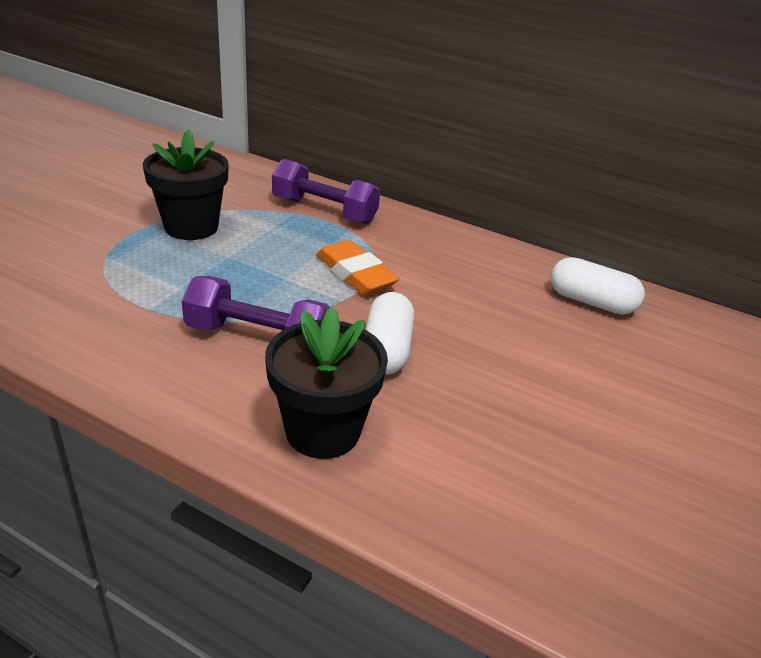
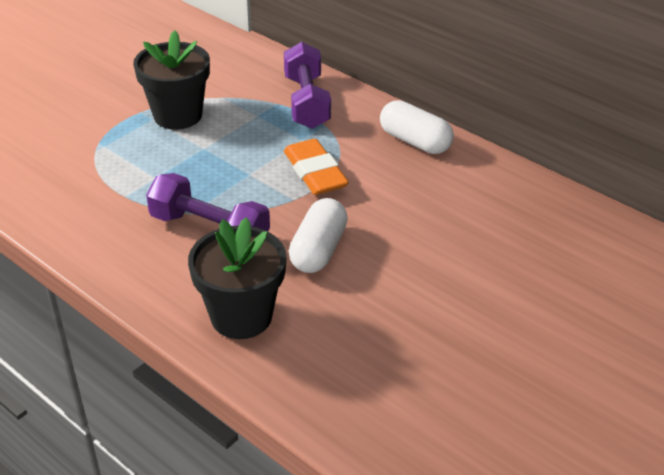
camera: 15 degrees right, 5 degrees up
(324, 211) = (306, 102): purple dumbbell -> purple dumbbell turned 45 degrees clockwise
(591, 302) = (536, 216): white capsule -> white capsule (414, 141)

